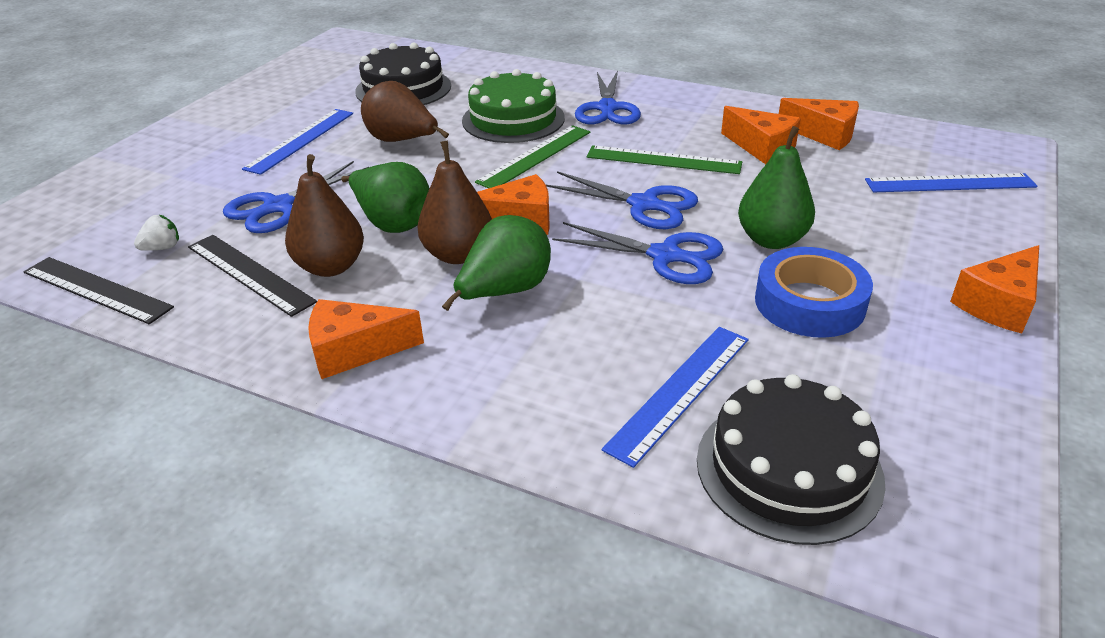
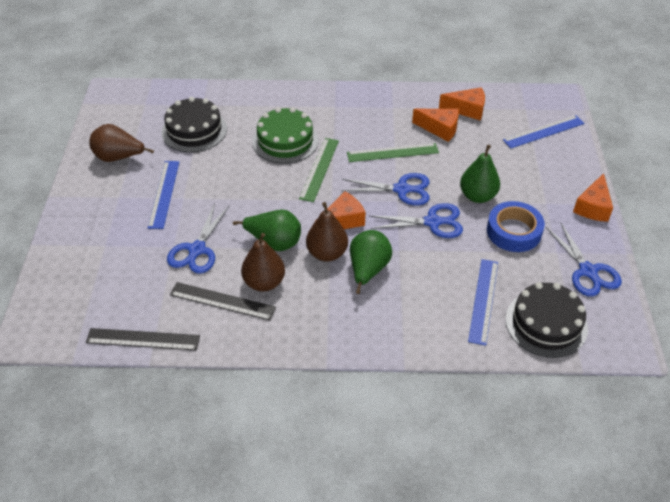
camera: 25 degrees left, 10 degrees up
(162, 248) = (154, 300): white strawberry -> none
(354, 350) = (319, 329): orange cheese -> none
(402, 141) = (230, 177): brown pear -> brown pear (119, 158)
(607, 108) = (335, 117): blue scissors -> blue scissors (588, 271)

